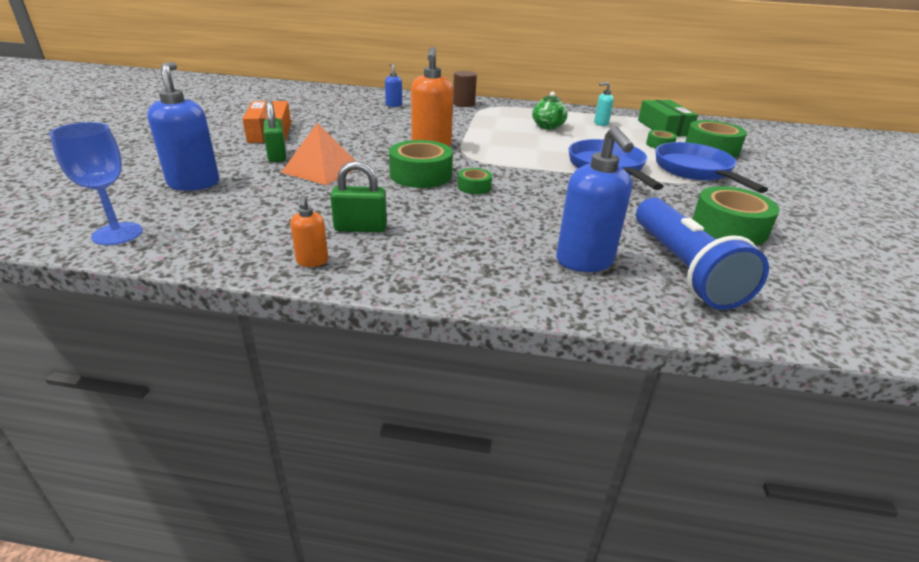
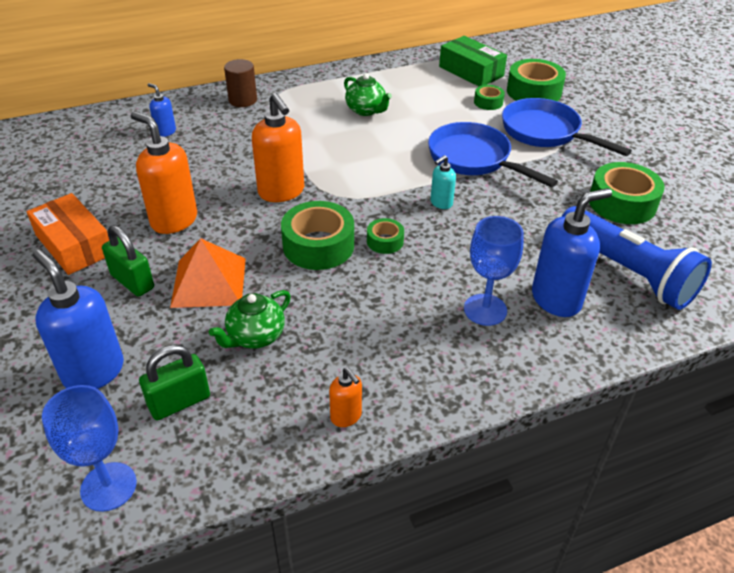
camera: 30 degrees left, 10 degrees up
(312, 201) = (255, 336): none -> green teapot
(342, 139) = (174, 220): none -> orange soap dispenser
(360, 228) = (341, 350): green padlock -> green padlock (179, 402)
(508, 246) = (485, 310): none -> blue goblet
(584, 261) = (556, 299): blue soap dispenser -> blue soap dispenser turned 75 degrees counterclockwise
(600, 124) = (410, 86): turquoise soap dispenser -> turquoise soap dispenser (441, 203)

